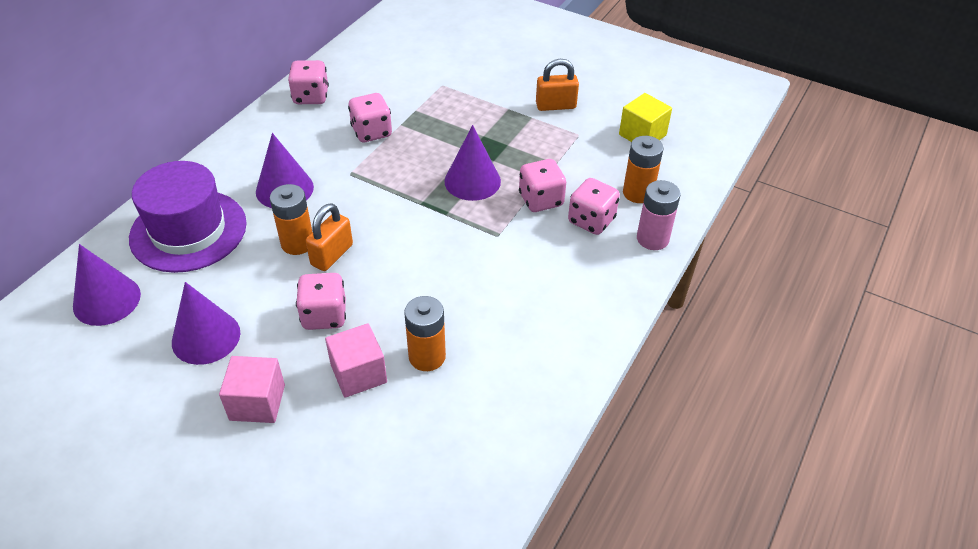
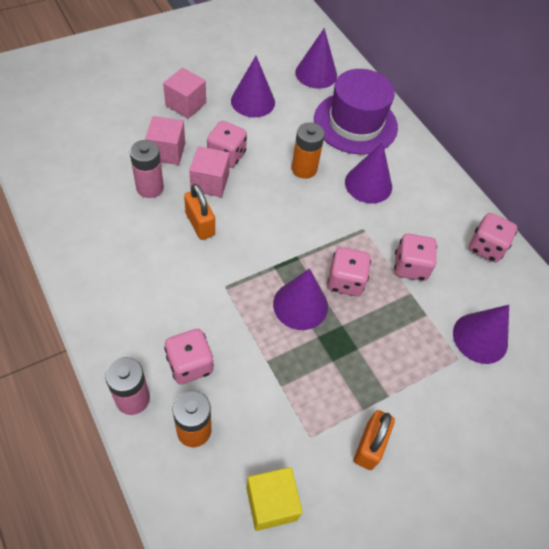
camera: 115 degrees right, 10 degrees up
(332, 255) = (279, 181): orange padlock -> orange padlock (200, 224)
(377, 309) = (210, 182): none -> pink cube
(412, 79) = (480, 338): none -> purple cone
(427, 357) = (150, 187): orange battery -> pink battery
(541, 200) = (242, 342): pink dice -> pink dice (345, 281)

